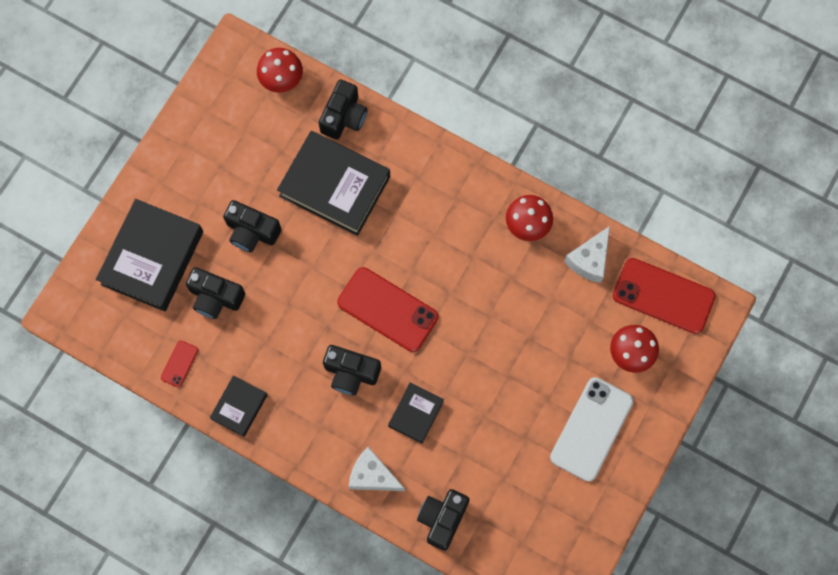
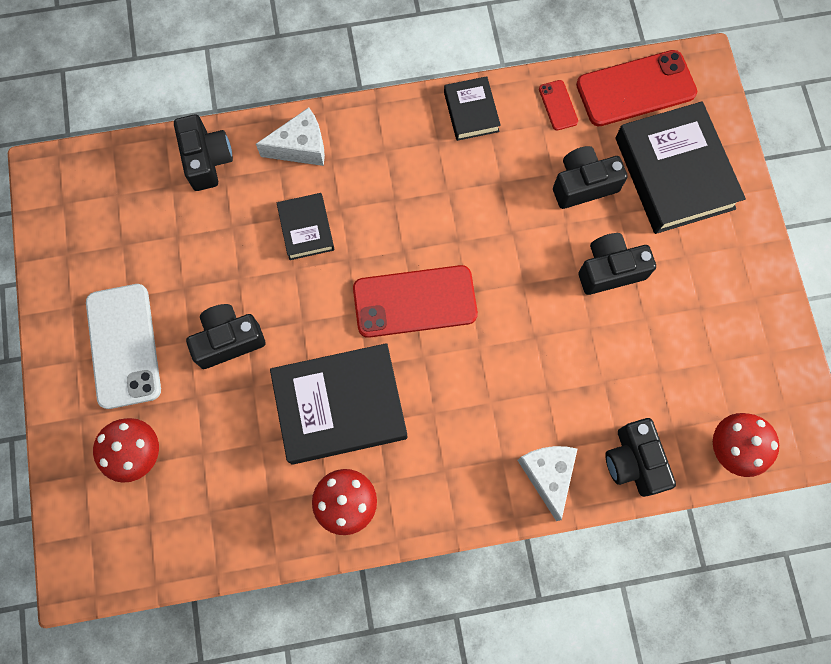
camera: 140 degrees right, 0 degrees up
(334, 186) = (575, 380): black book -> black book (340, 406)
(351, 373) = (398, 217): black camera -> black camera (228, 340)
(589, 260) = (251, 518): white cheese -> white cheese (547, 475)
(663, 296) = (143, 543): red phone -> red phone (635, 89)

